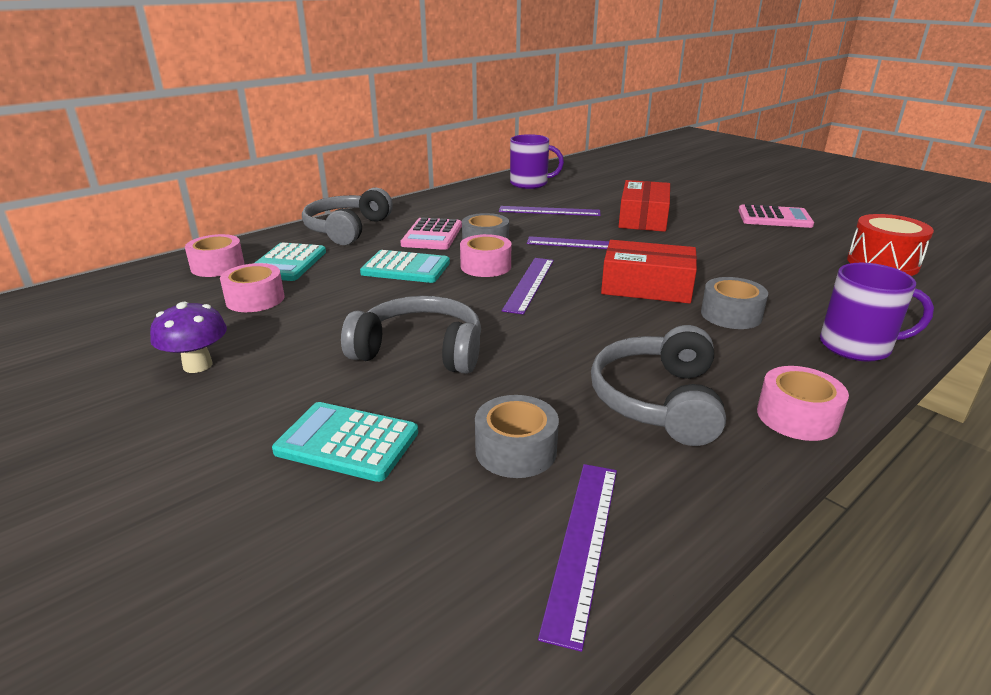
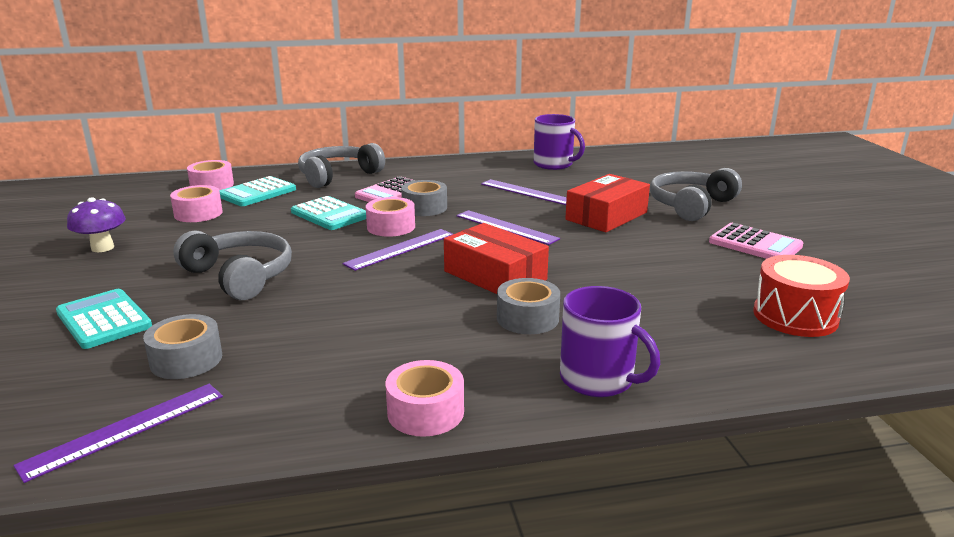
camera: 30 degrees right, 5 degrees down
(657, 400) = (339, 362): grey headphones -> grey headphones (690, 205)

